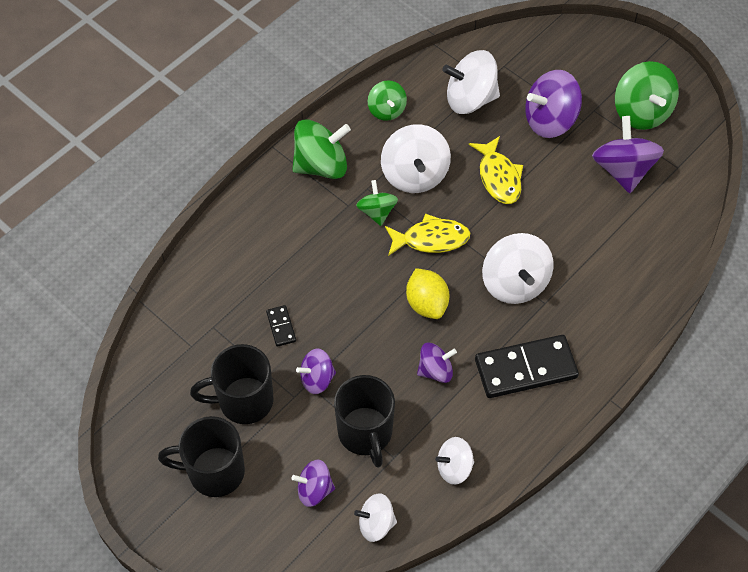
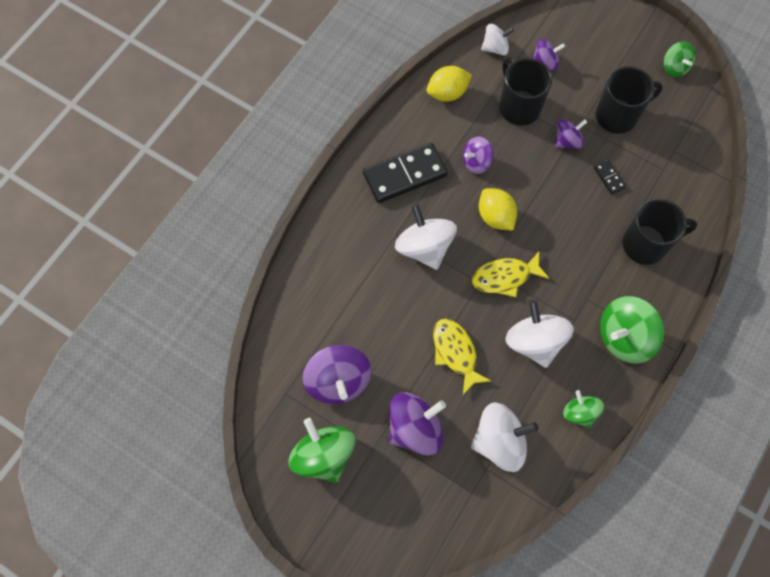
camera: 170 degrees right, 10 degrees up
(214, 472) = (621, 63): black mug -> black mug (646, 244)
(377, 212) = (559, 296): green spinning top -> green spinning top (674, 67)
(454, 467) = (447, 93): white spinning top -> yellow lemon

